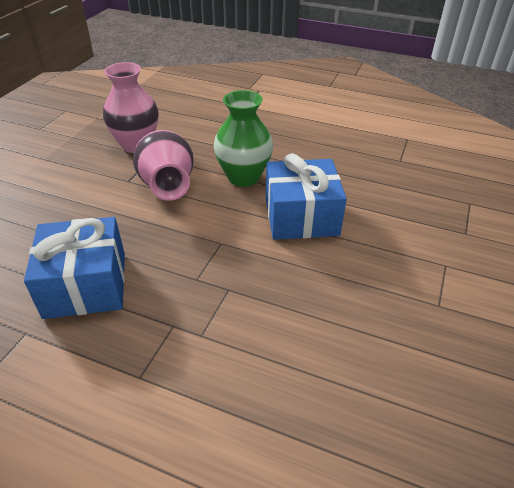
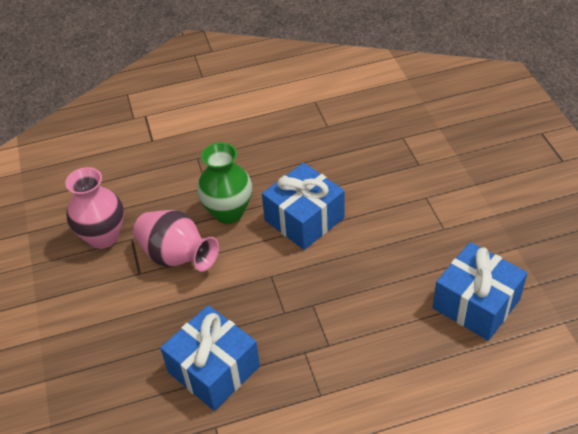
camera: 35 degrees left, 5 degrees up
(405, 408) = (476, 304): none -> blue gift

